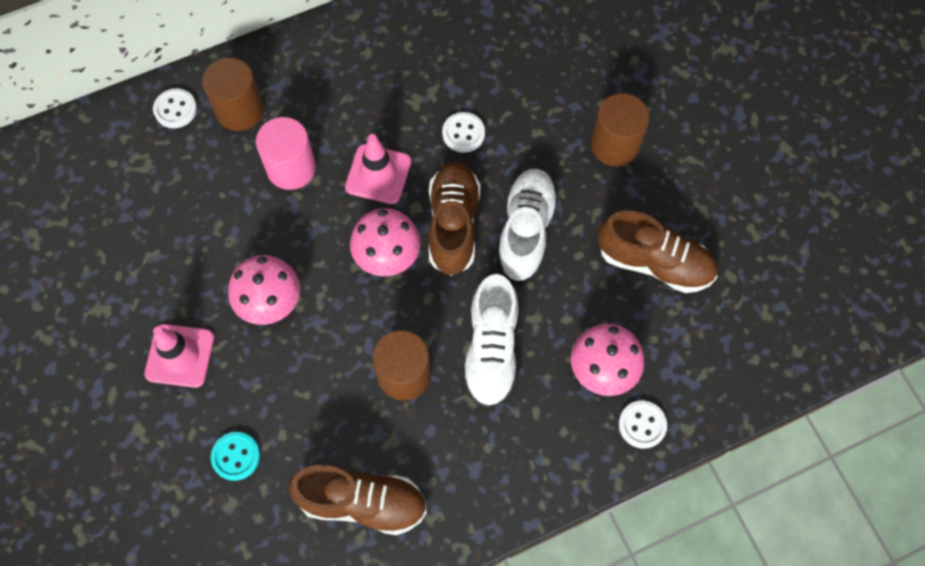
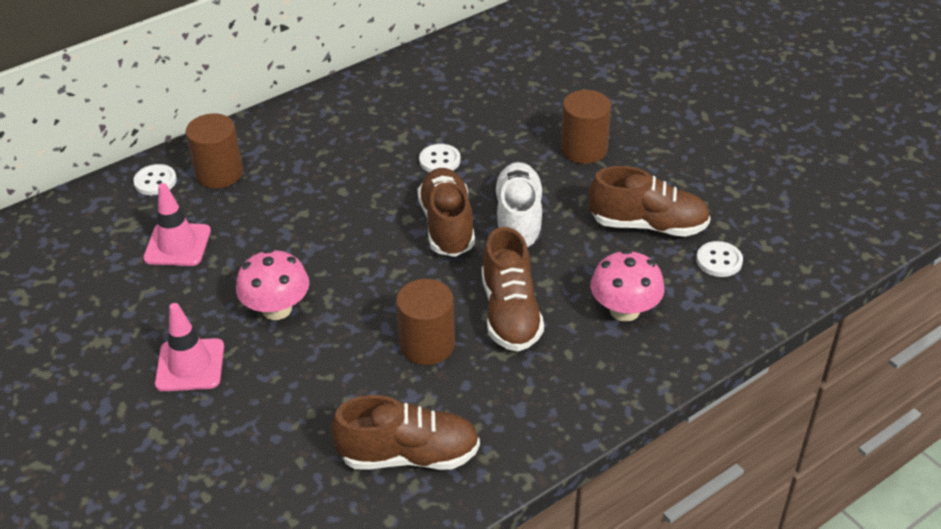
camera: 10 degrees left, 25 degrees down
(236, 456) = (265, 438): turquoise button -> none
(291, 168) = (278, 207): pink cylinder -> none
(378, 174) = (365, 200): pink traffic cone -> pink traffic cone (177, 245)
(387, 256) = (388, 257): pink mushroom -> none
(491, 351) = (510, 313): white shoe -> brown shoe
(642, 425) = (677, 346): white button -> white button (719, 261)

